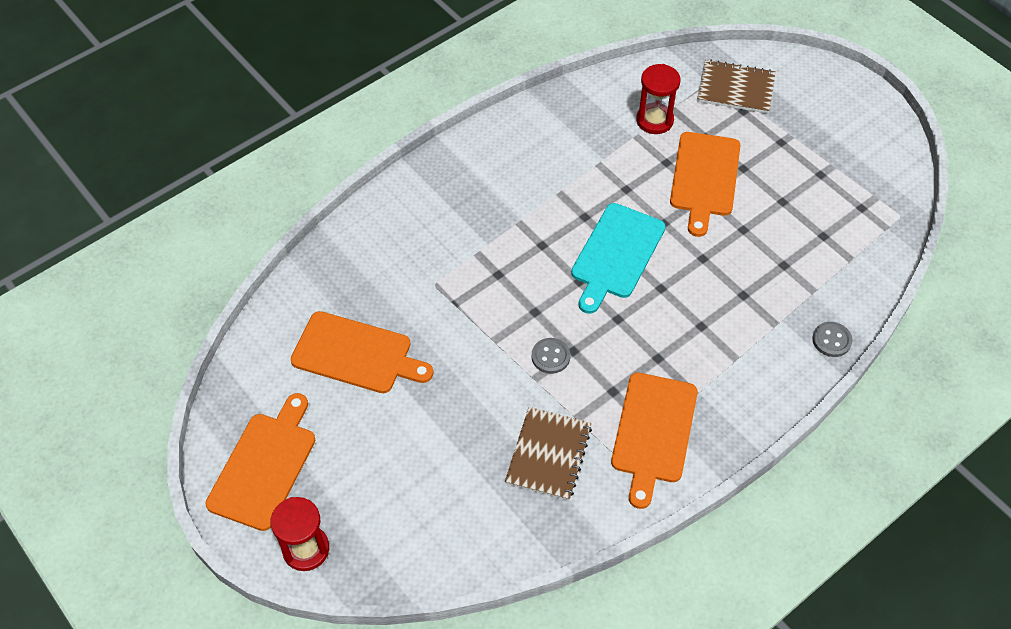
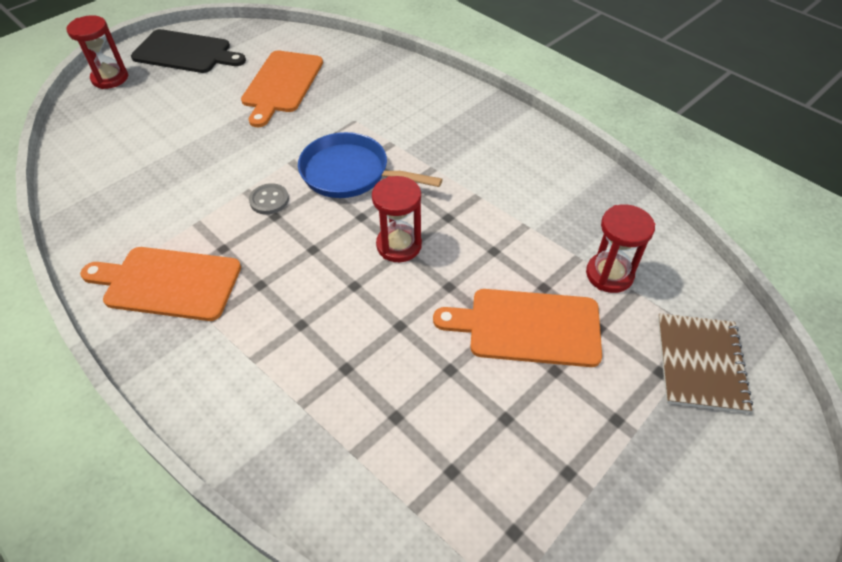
camera: 85 degrees right, 5 degrees down
(264, 466) = (185, 52): orange cutting board -> black cutting board
(518, 289) = (350, 173): none -> blue pan
(548, 454) = (160, 204): brown notebook -> none
(616, 254) = (399, 245): turquoise cutting board -> red hourglass
(831, 340) = (272, 474): grey button -> none

